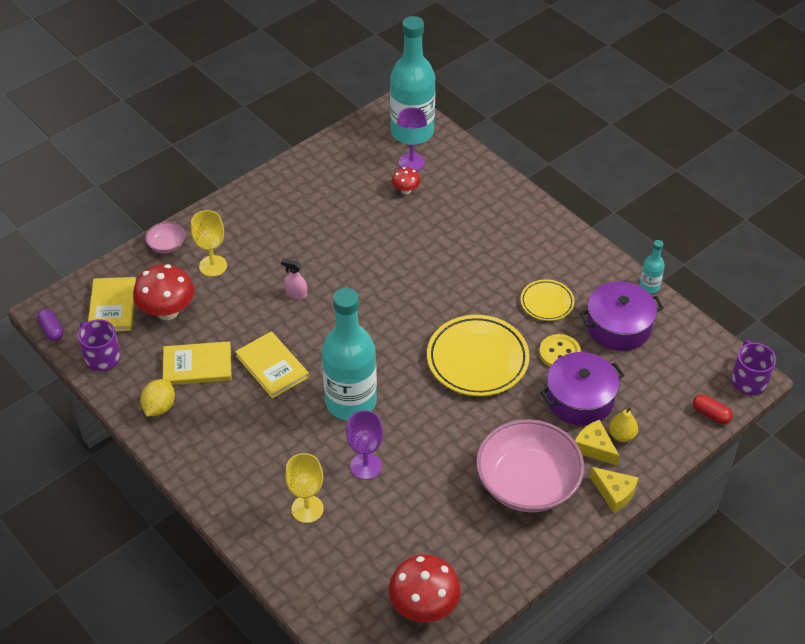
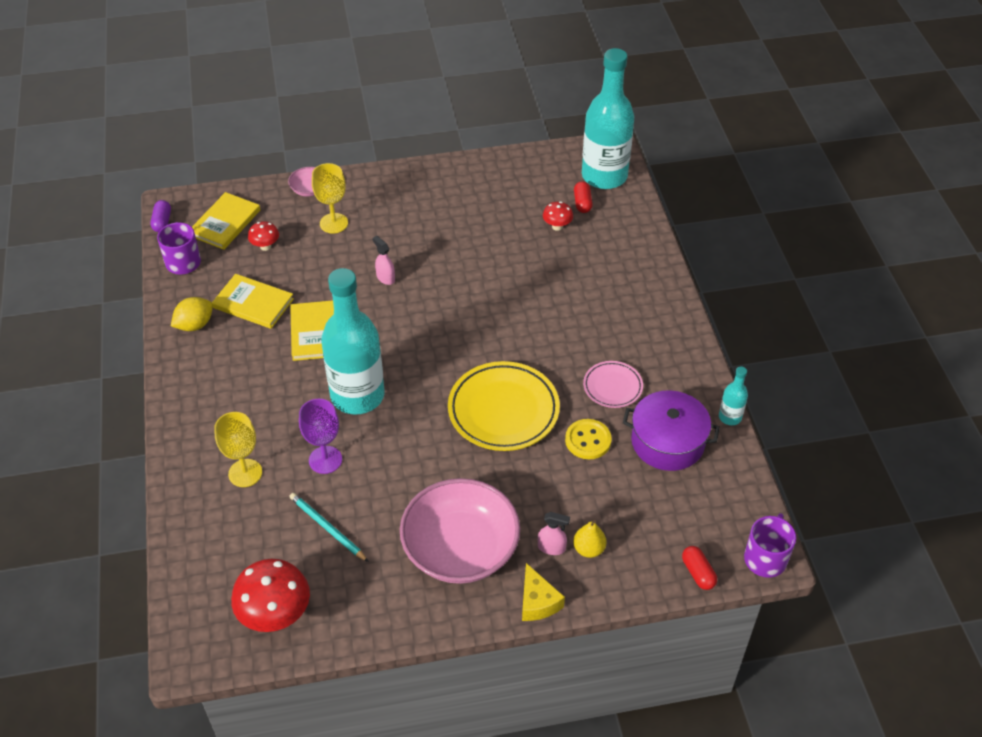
camera: 30 degrees right, 0 degrees up
(167, 311) = (265, 246): red mushroom -> red mushroom, size x0.51
(411, 162) = (582, 203): purple goblet -> red capsule
(411, 519) = (327, 528): none -> turquoise pencil
(547, 302) = (612, 387): yellow plate -> pink plate
(580, 399) = (574, 494): purple pot -> none
(594, 448) = (551, 547): yellow cheese -> pink spray bottle

